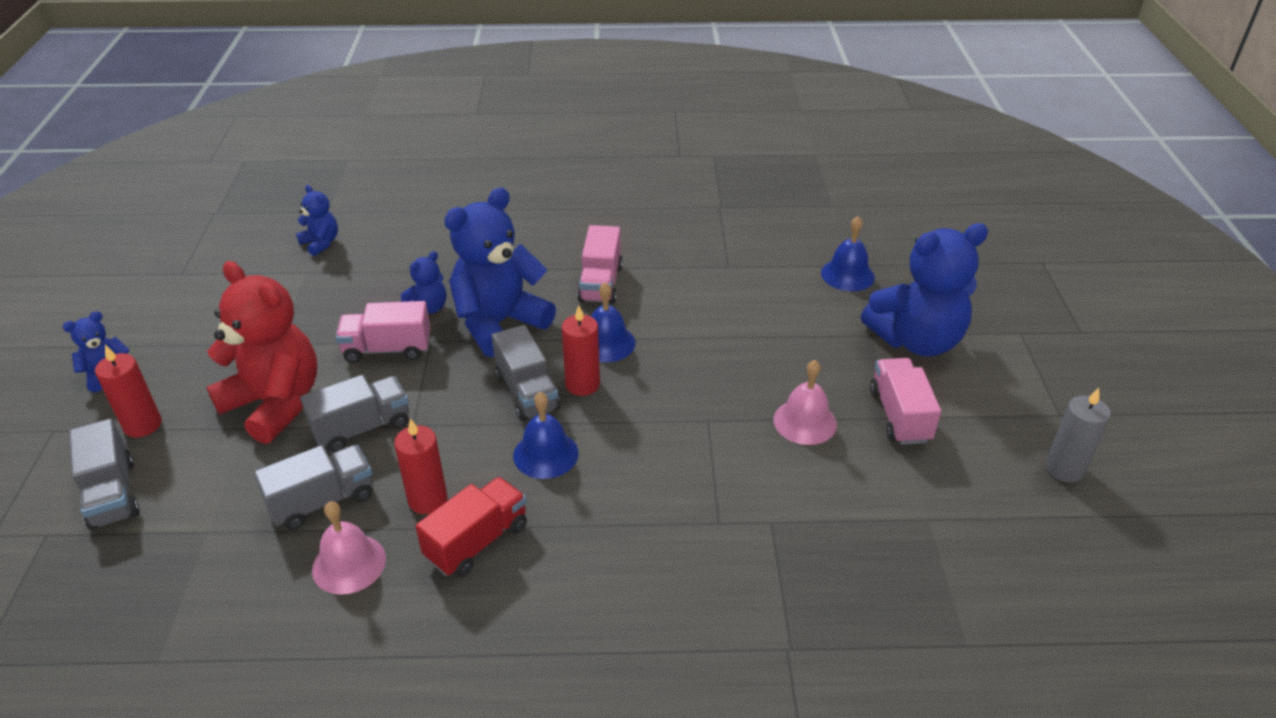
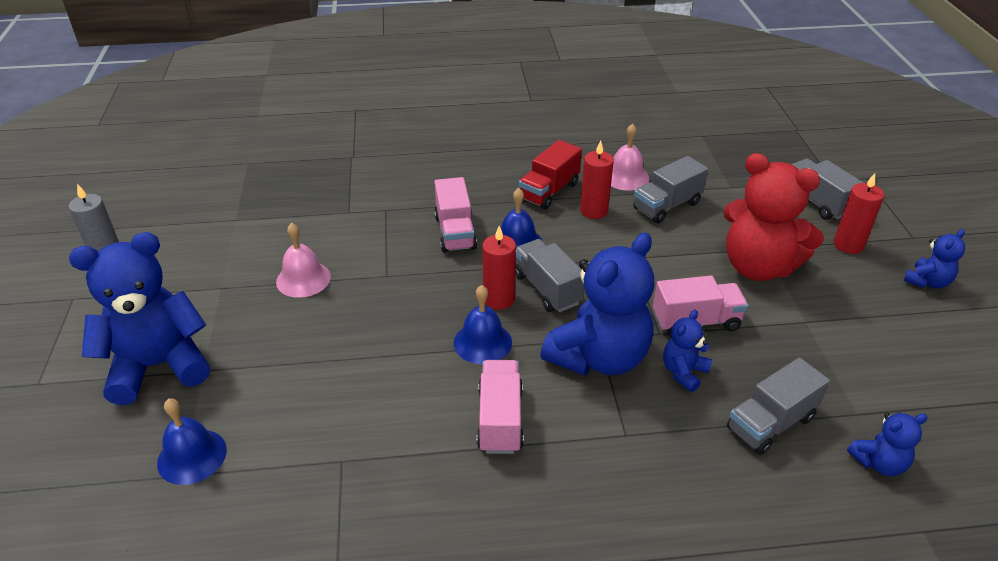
camera: 175 degrees right, 0 degrees up
(321, 243) = (879, 463): blue teddy bear -> blue teddy bear turned 60 degrees counterclockwise
(362, 427) = (672, 253): grey truck -> grey truck (770, 423)
(899, 416) = (218, 289): pink truck -> pink truck (455, 232)

